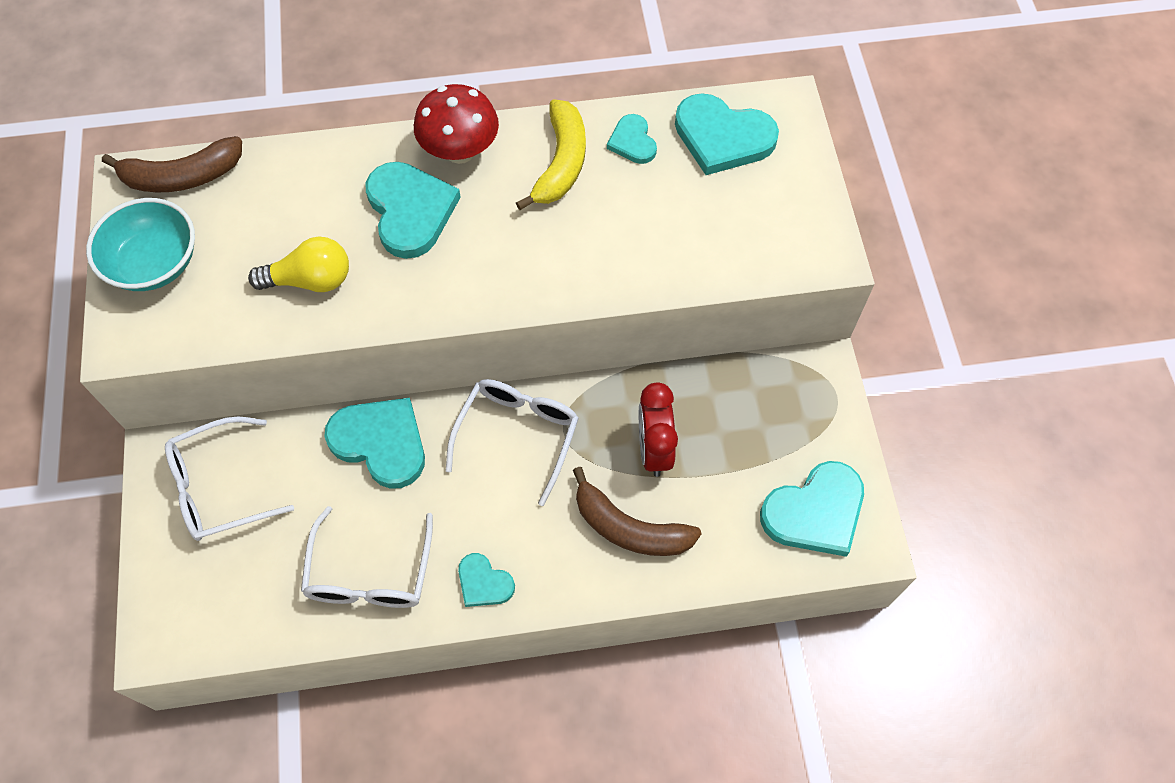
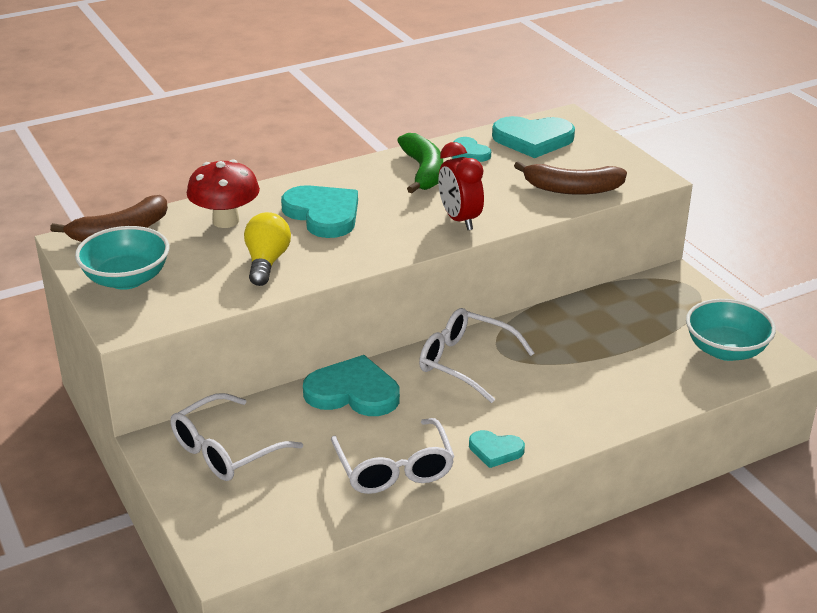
camera: 20 degrees left, 30 degrees down
(310, 280) = (266, 262): yellow light bulb -> yellow light bulb turned 60 degrees counterclockwise
(460, 151) = (341, 179): red mushroom -> red mushroom (226, 221)
(517, 435) = (465, 362): white glasses -> white glasses turned 60 degrees counterclockwise
(561, 163) = (423, 171): yellow banana -> green banana
(629, 528) = (591, 392): brown banana -> brown banana (572, 189)
(654, 449) = (579, 345): red clock -> red clock (459, 220)
(815, 512) = (726, 350): turquoise heart -> turquoise bowl

